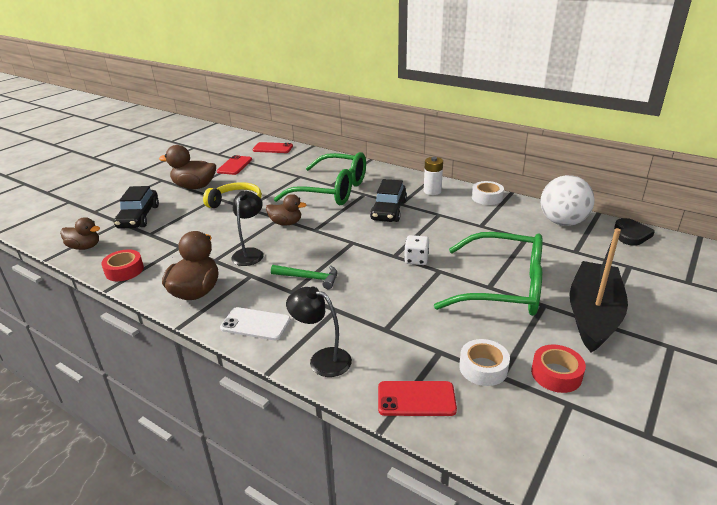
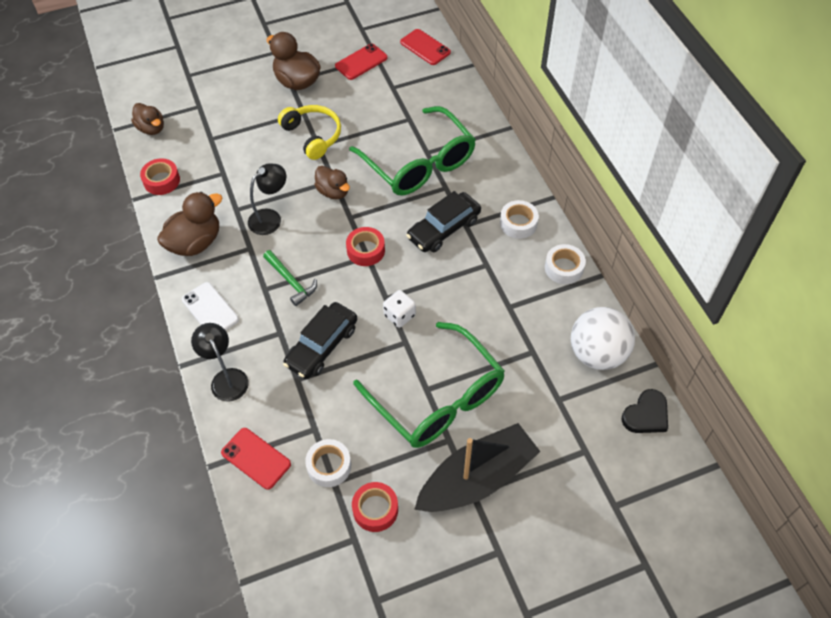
camera: 35 degrees right, 25 degrees up
(139, 217) = (218, 106): black car -> black car (322, 346)
(347, 240) = (366, 250): none -> red tape
(432, 191) = (518, 223): white battery -> white tape

